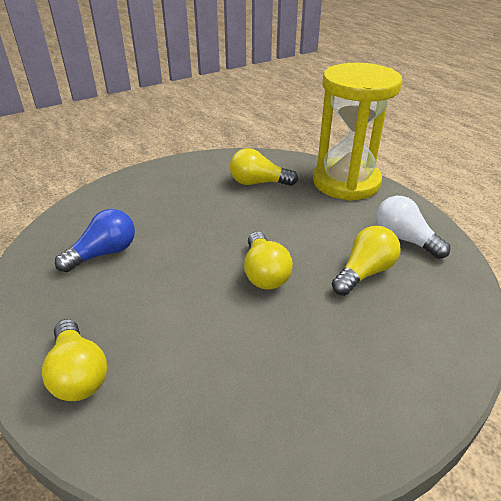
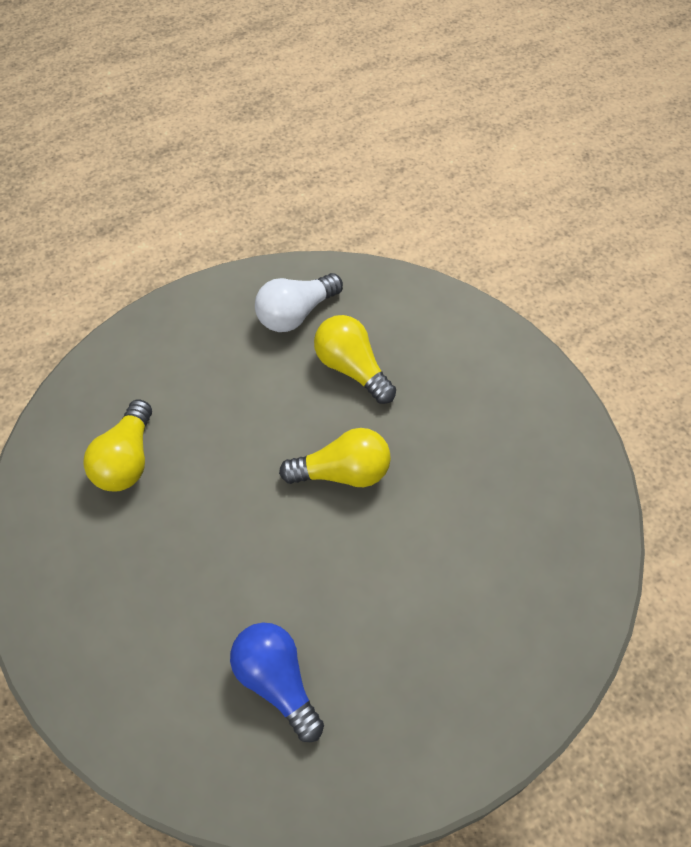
camera: 85 degrees left, 20 degrees up
(78, 373) = (494, 678): yellow light bulb -> none
(346, 182) = (152, 345): yellow hourglass -> none

